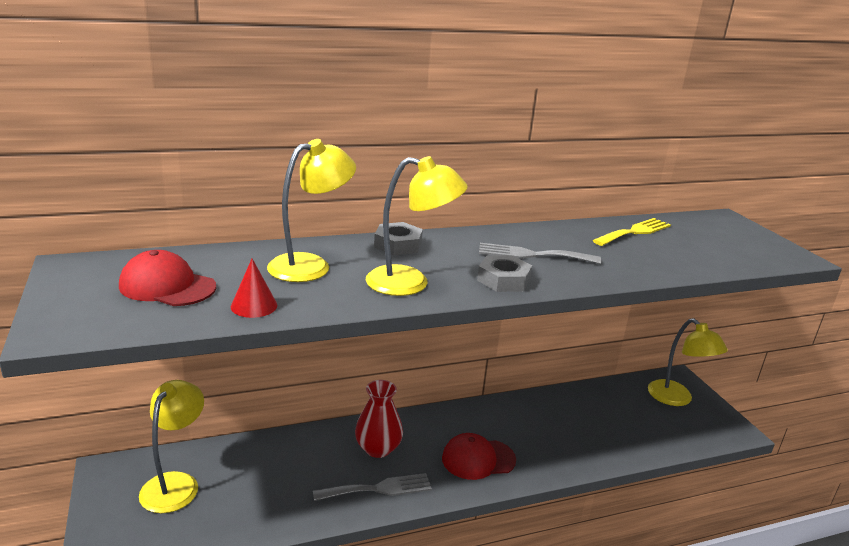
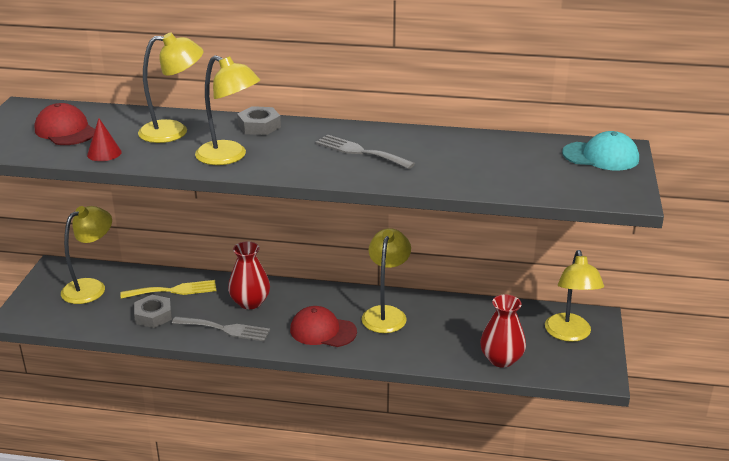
camera: 30 degrees right, 5 degrees up
(503, 280) = (305, 167): grey nut -> grey nut (153, 315)
(517, 422) = (386, 314): none -> yellow lamp
(634, 232) = (493, 147): yellow fork -> yellow fork (174, 290)
(653, 439) = (501, 359): none -> red vase
(722, 226) = (601, 156): none -> turquoise cap

